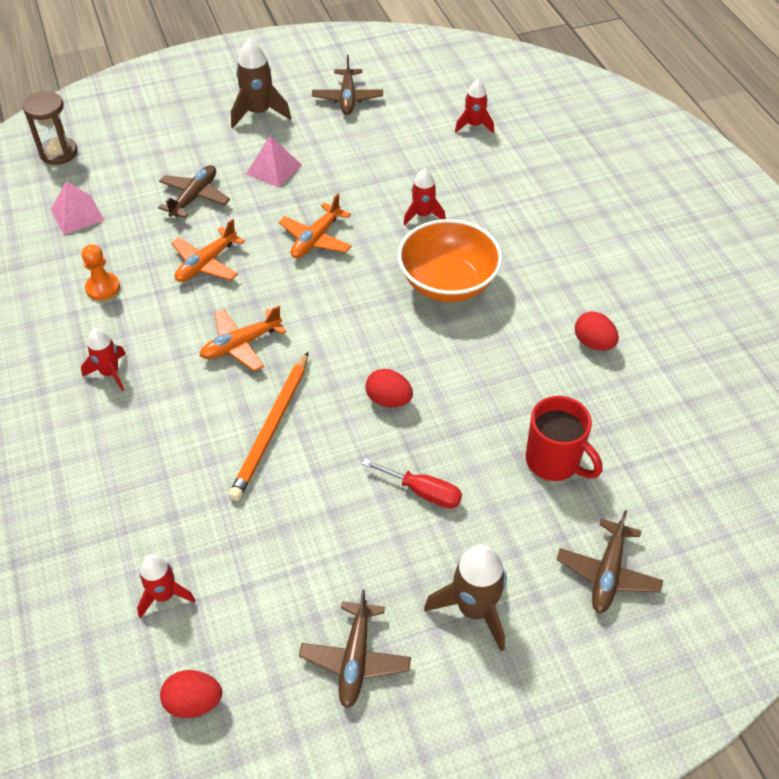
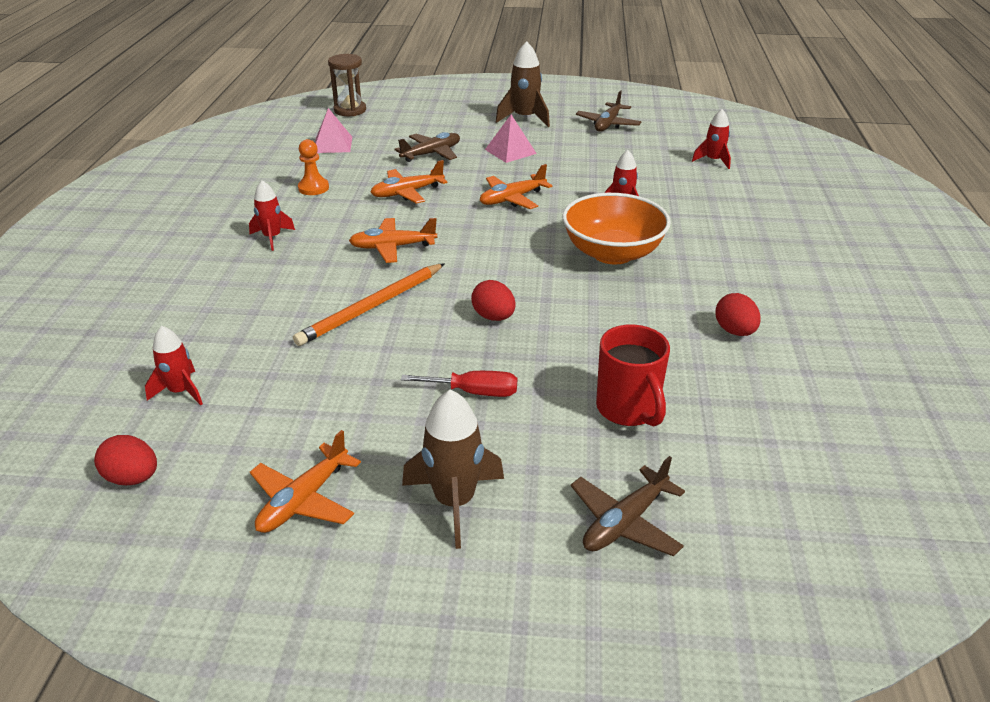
camera: 25 degrees right, 15 degrees down
(355, 659) = (304, 500): brown plane -> orange plane
(423, 492) = (474, 392): red screwdriver -> red screwdriver turned 45 degrees counterclockwise

